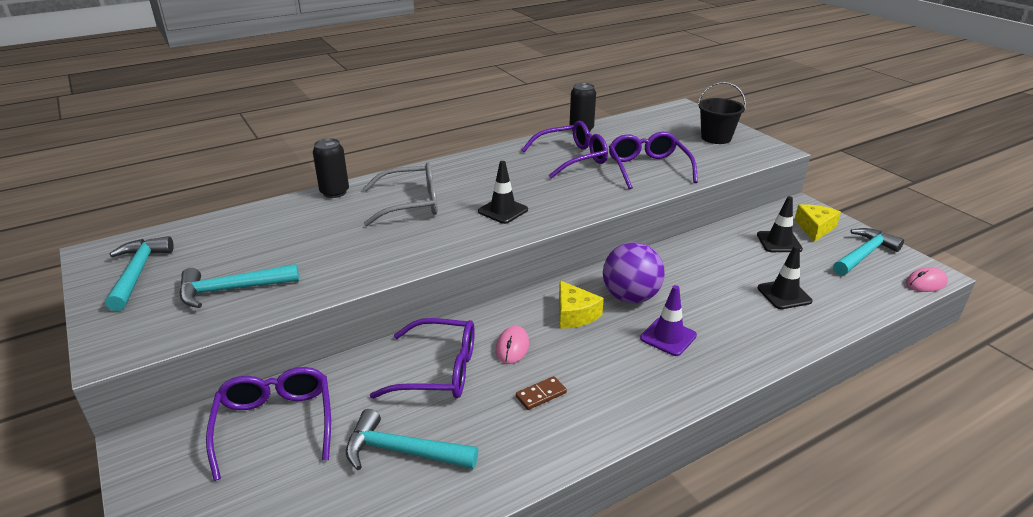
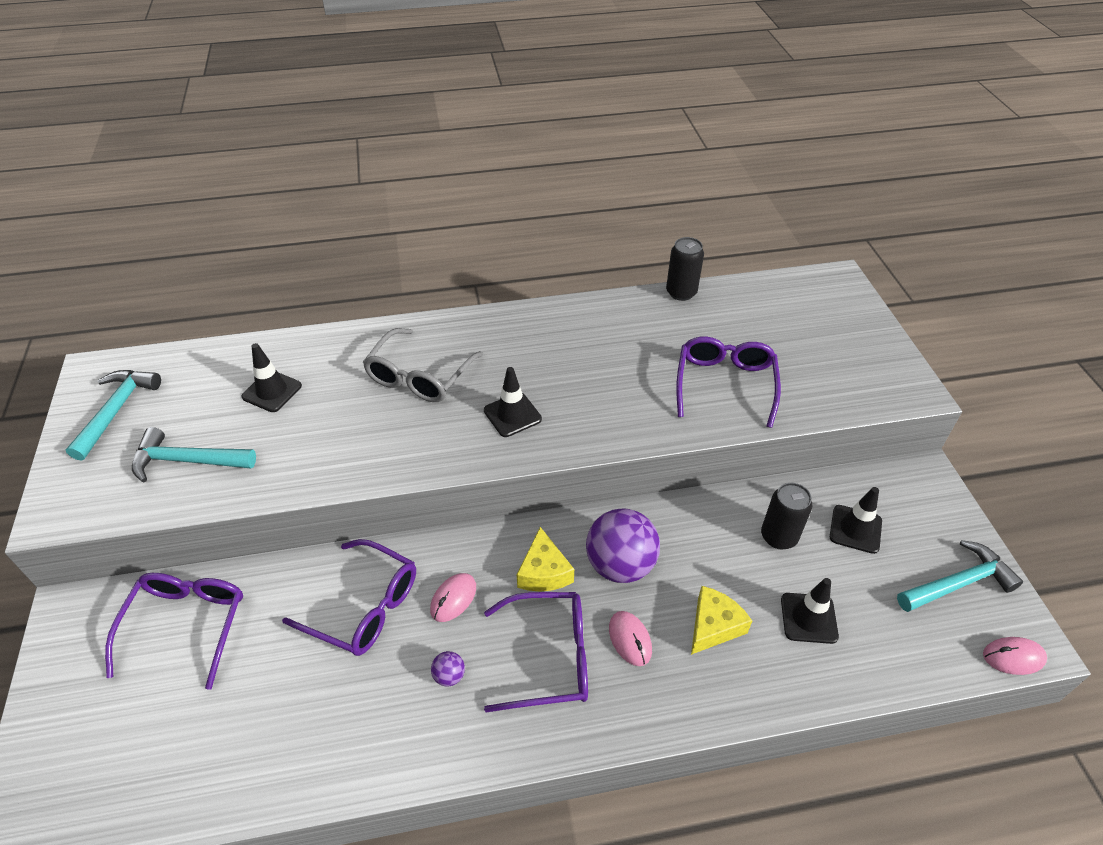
camera: 20 degrees right, 15 degrees up
(285, 234) = (272, 391): none -> black traffic cone
(334, 192) = (350, 337): black can -> black can (778, 536)
(402, 451) = (281, 702): turquoise hammer -> none
(411, 204) = (419, 376): grey glasses -> grey glasses turned 105 degrees clockwise
(541, 394) = (449, 676): brown domino -> purple ball
(572, 158) = (641, 343): purple glasses -> purple glasses (549, 657)
(668, 337) = (630, 639): purple traffic cone -> pink mouse
(716, 138) = (848, 348): black bucket -> none
(814, 228) = (918, 518): yellow cheese -> yellow cheese (713, 626)

